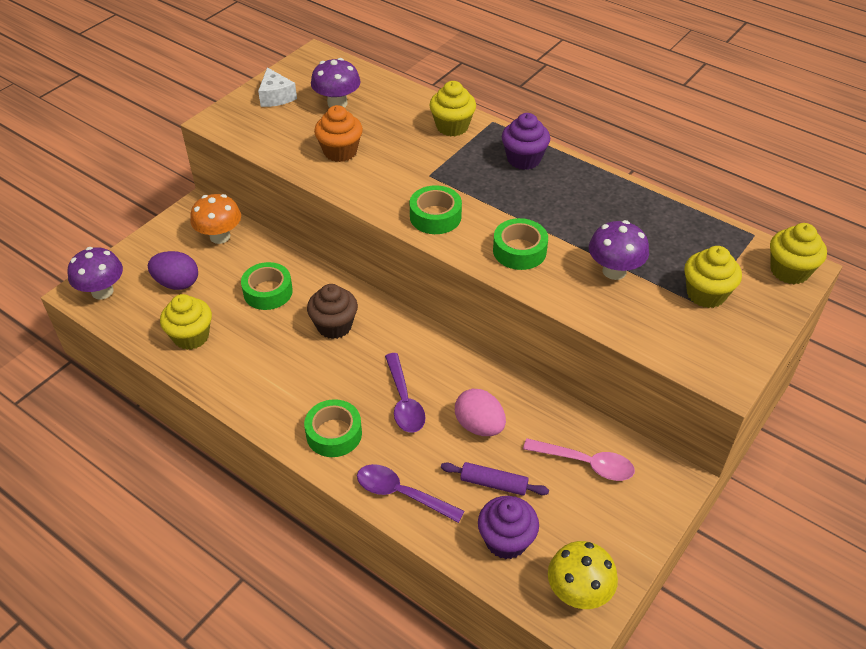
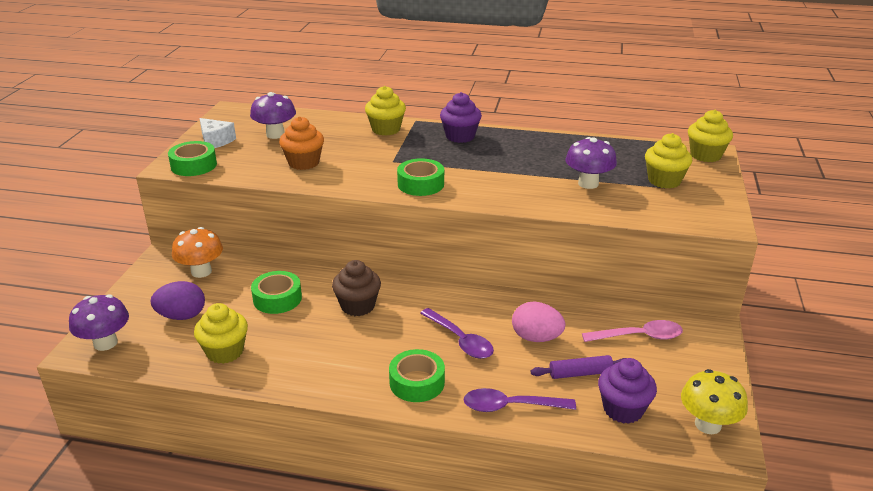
camera: 25 degrees left, 15 degrees down
(519, 251) = (506, 189): green tape -> green tape (193, 165)

